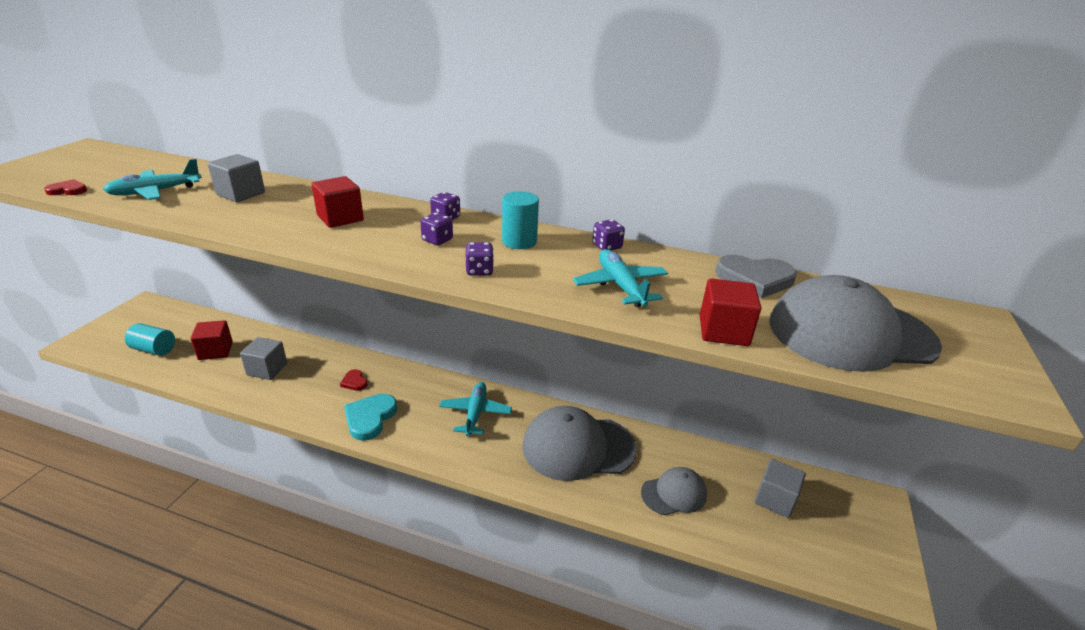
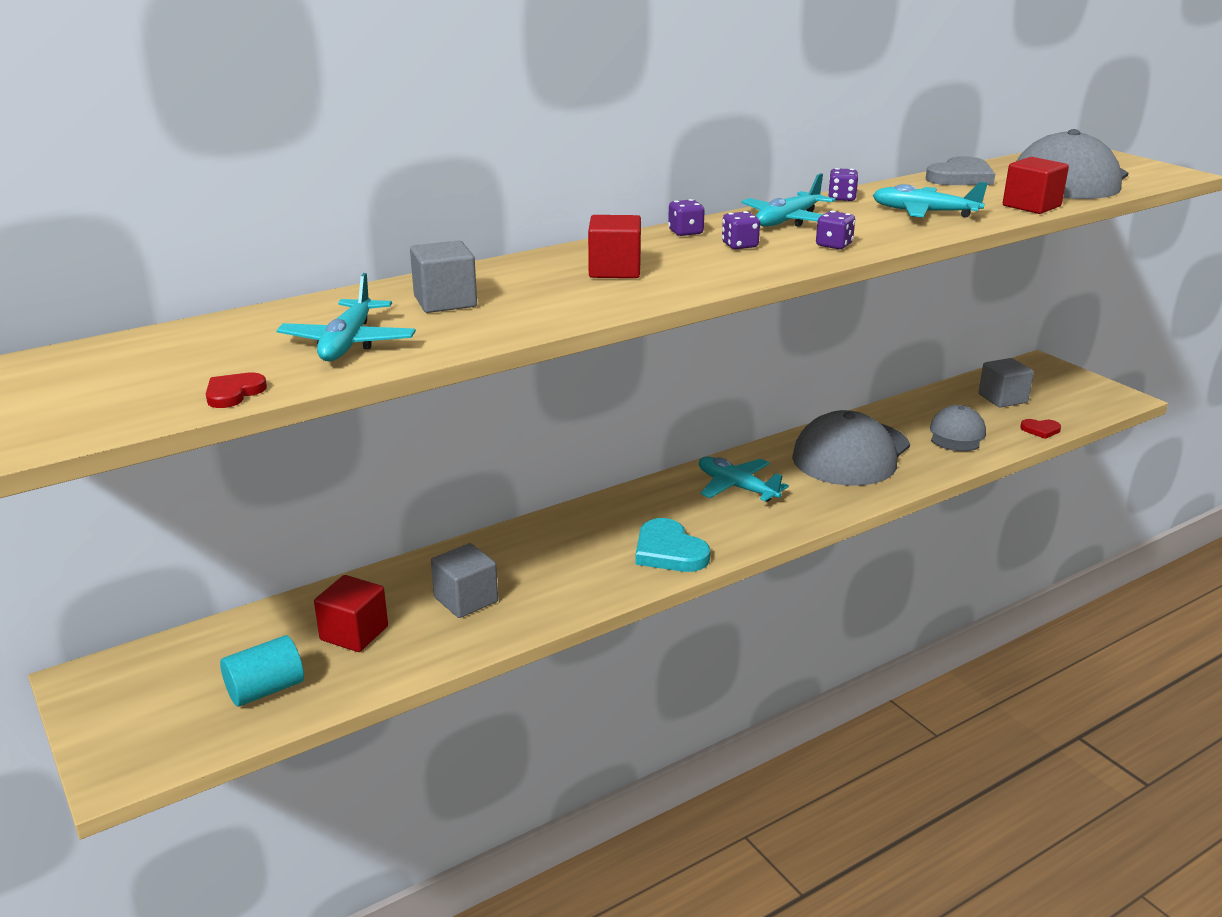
camera: 50 degrees left, 5 degrees down
(354, 382) = (581, 543): red heart -> red heart (1040, 430)
(519, 241) = (788, 221): turquoise cylinder -> turquoise plane

